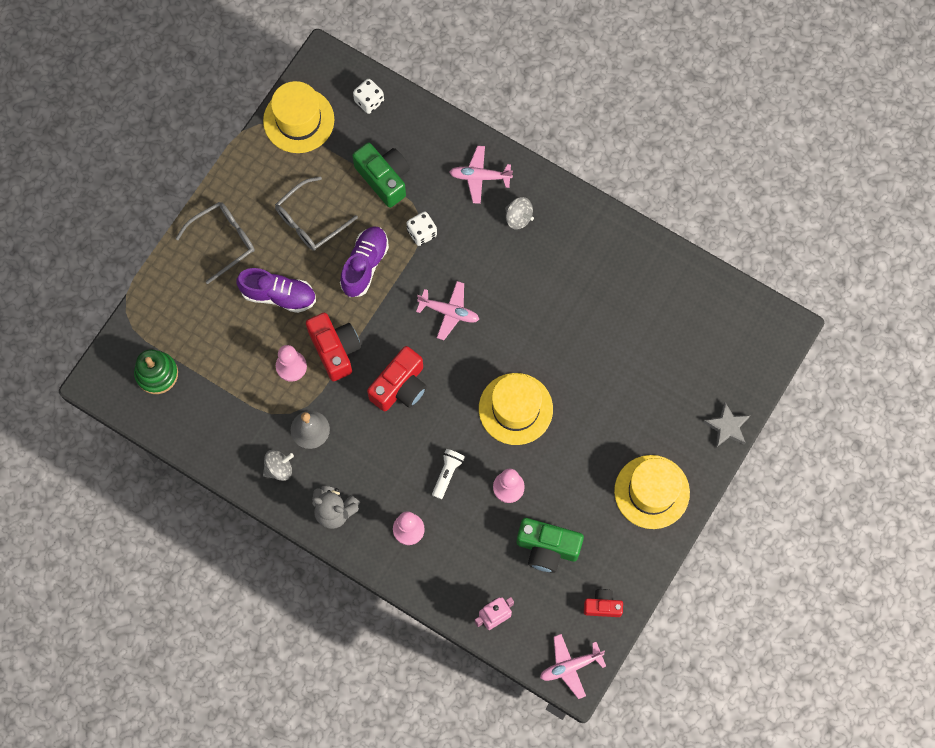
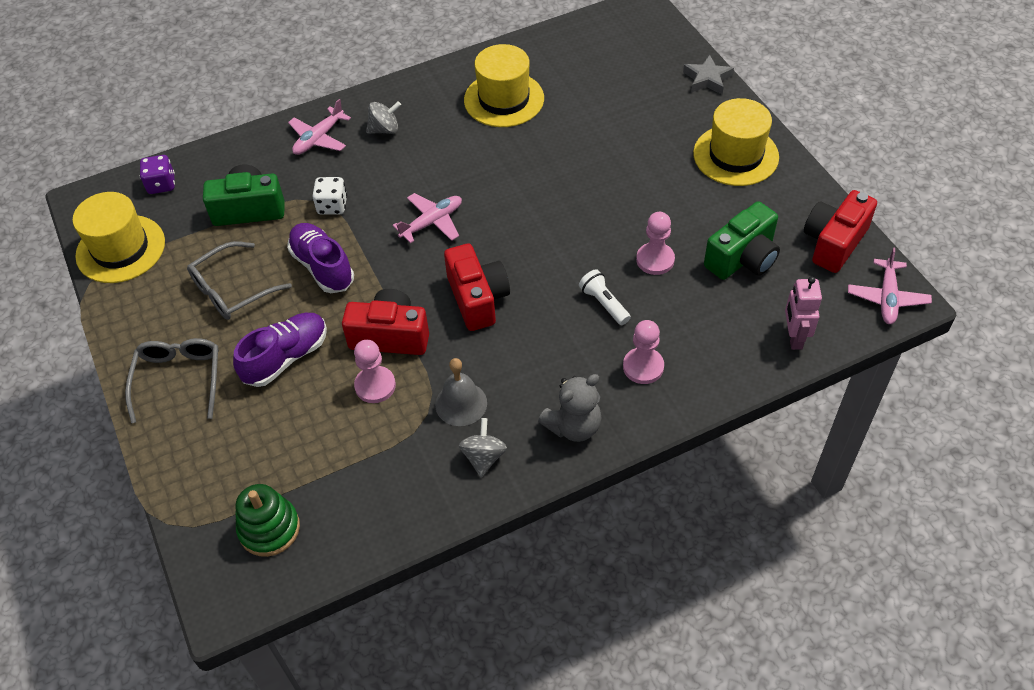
camera: 55 degrees left, 20 degrees down
(310, 220) = (233, 289): grey glasses -> grey glasses turned 60 degrees clockwise
(369, 101) = (161, 184): white dice -> purple dice
(515, 409) = (575, 217): yellow hat -> yellow hat (504, 99)
(602, 606) = (833, 243): red camera -> red camera, size x1.70

